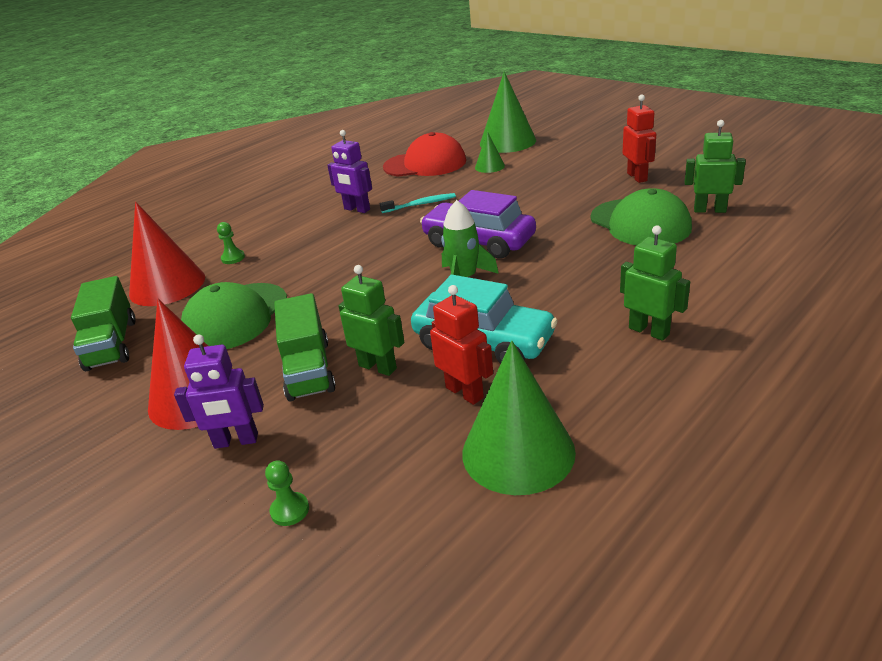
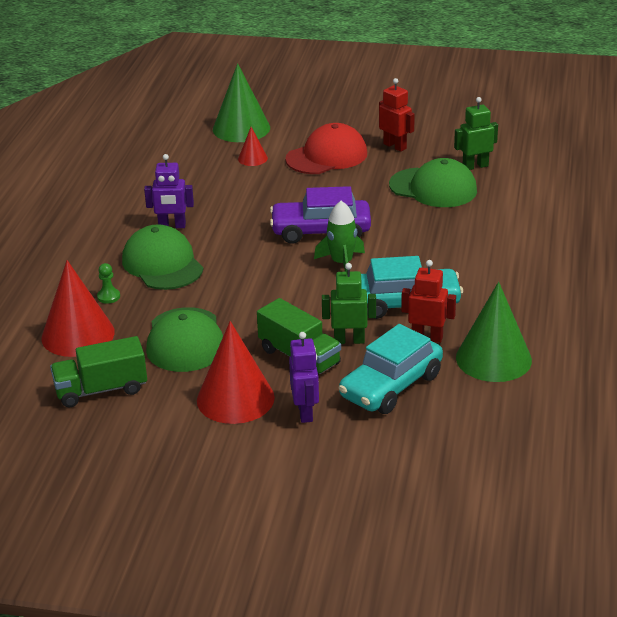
camera: 35 degrees left, 0 degrees up
(112, 344) = (101, 390): green truck -> green truck turned 120 degrees clockwise
(236, 441) = (305, 412): purple robot -> purple robot turned 60 degrees counterclockwise
(290, 510) = (391, 431): green pawn -> none
(309, 240) = (162, 264): none -> green cap
(358, 443) = (391, 386): none -> turquoise car
(420, 204) = (229, 209): turquoise toothbrush -> none
(425, 164) = (184, 167): red cap -> red cap (327, 156)
(489, 166) = (252, 158): green cone -> red cone
(649, 331) = (507, 267): green robot -> none

